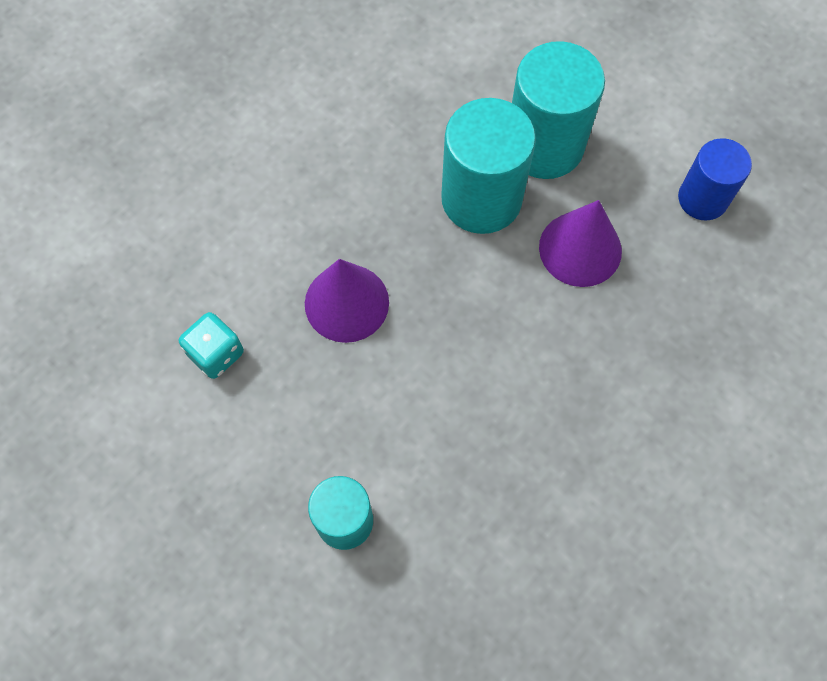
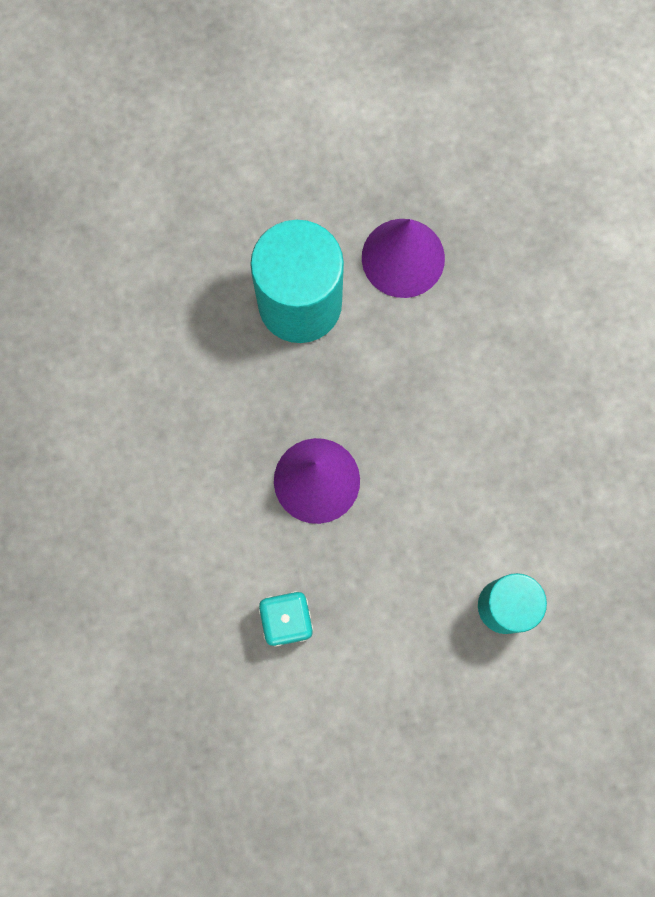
camera: 55 degrees left, 10 degrees up
(544, 146) = (287, 216): turquoise cylinder -> none
(702, 199) = (428, 128): blue cylinder -> none

